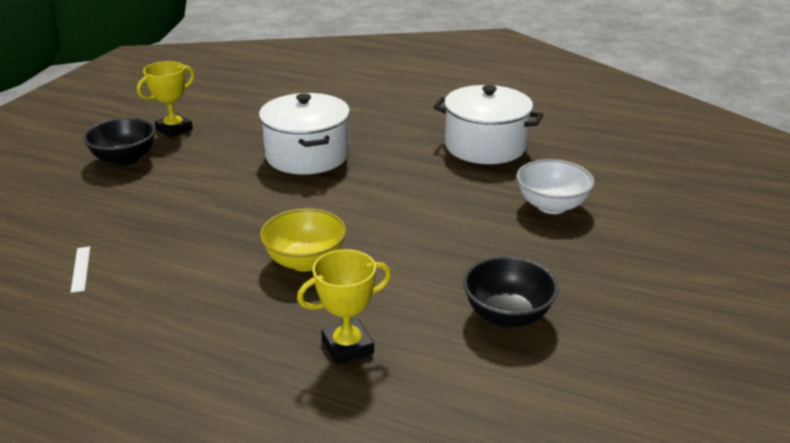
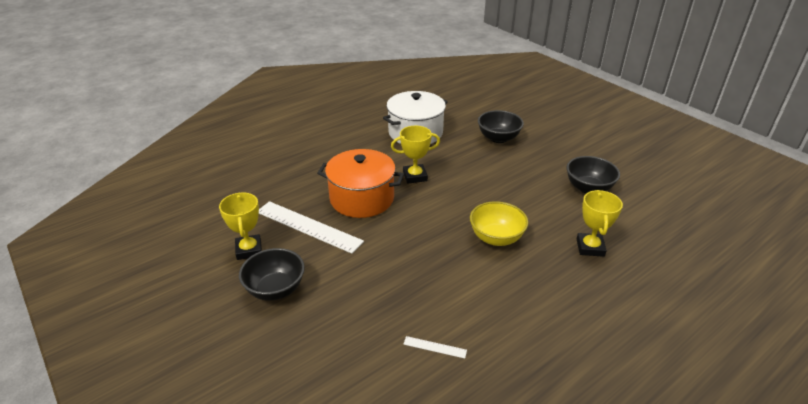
camera: 60 degrees left, 5 degrees up
(232, 143) = (308, 226): none -> white ruler
(307, 155) = (362, 198): white pot -> orange pot
(385, 173) = (415, 176): none -> yellow trophy
(551, 206) = (498, 138): white bowl -> black bowl

